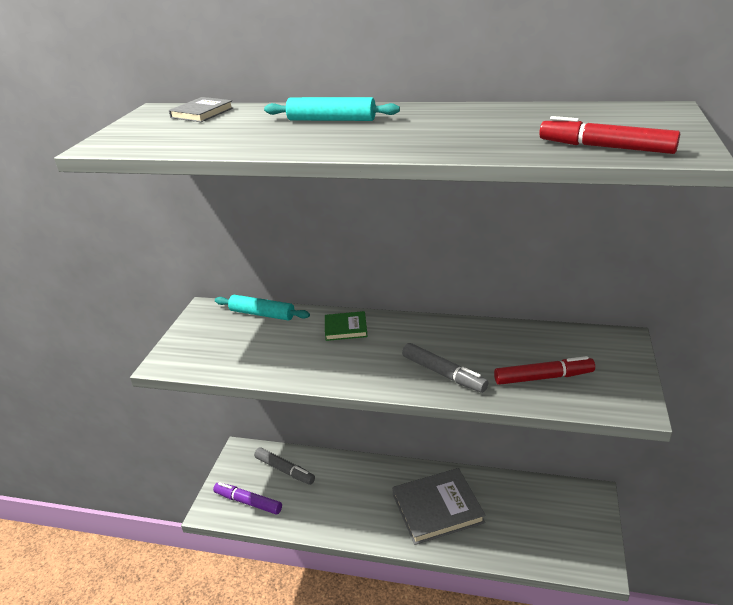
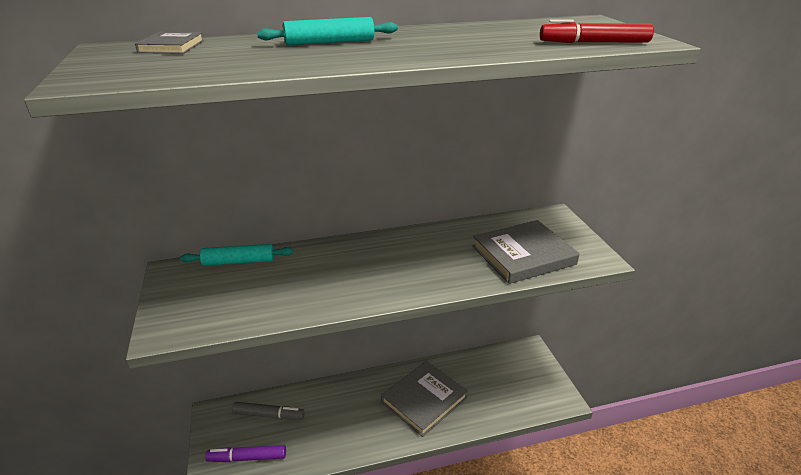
camera: 30 degrees left, 0 degrees up
(345, 328) = (333, 255): green book -> none
(443, 373) = (446, 272): grey marker -> none
(542, 377) = (523, 255): red marker -> grey book

